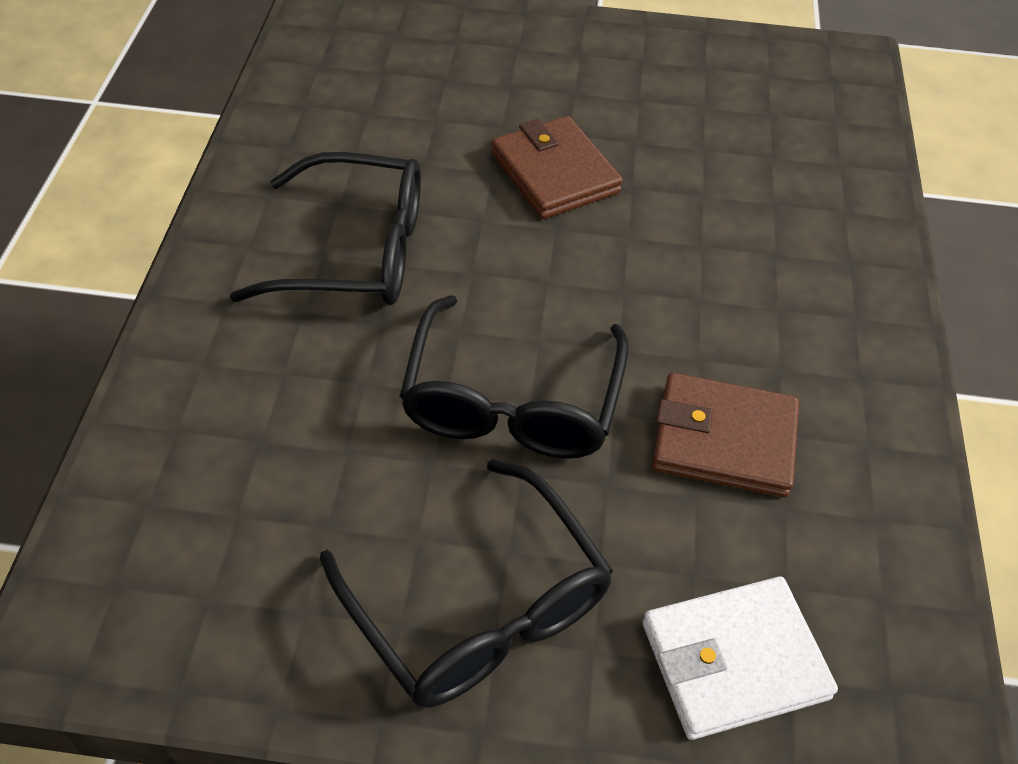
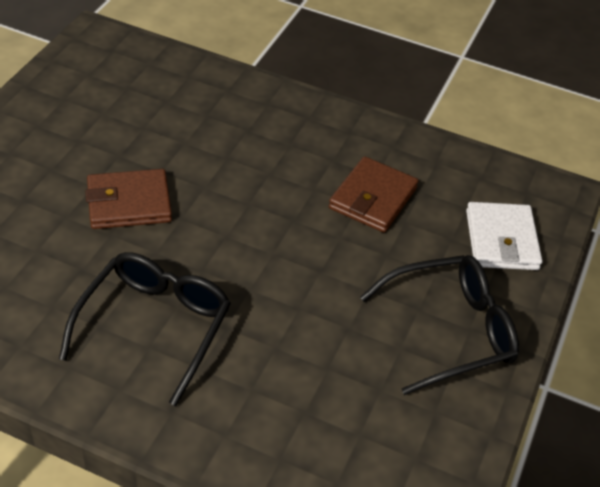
camera: 75 degrees left, 5 degrees down
(512, 401) = (316, 279): black glasses -> none

